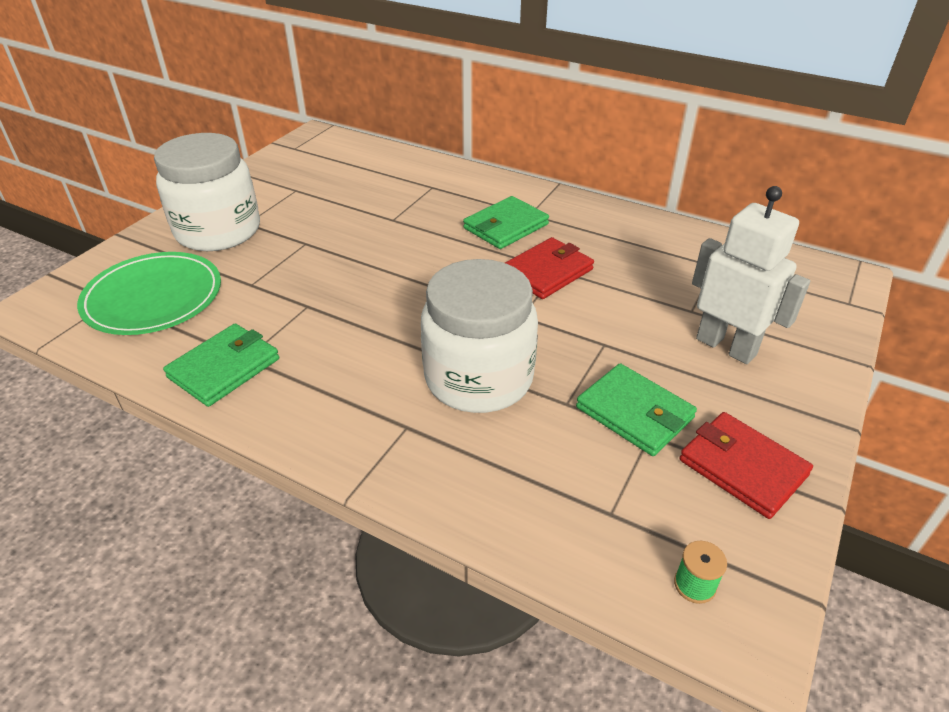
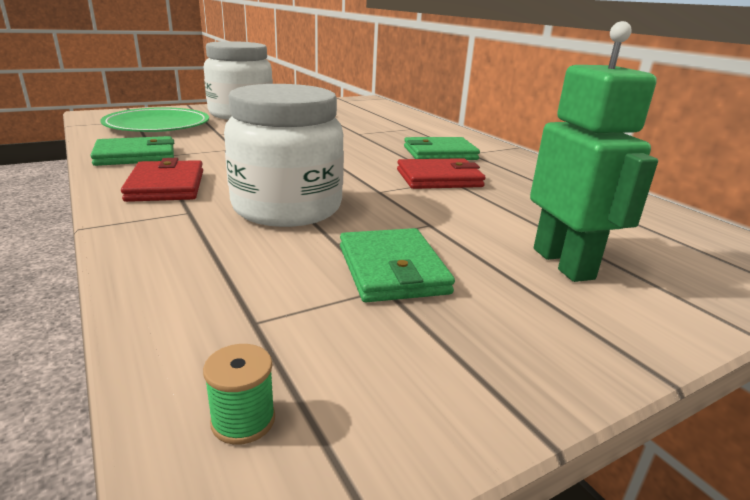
camera: 30 degrees right, 15 degrees down
(726, 346) = (563, 263): white robot -> green robot
(742, 467) = (457, 351): red wallet -> red wallet (166, 186)

